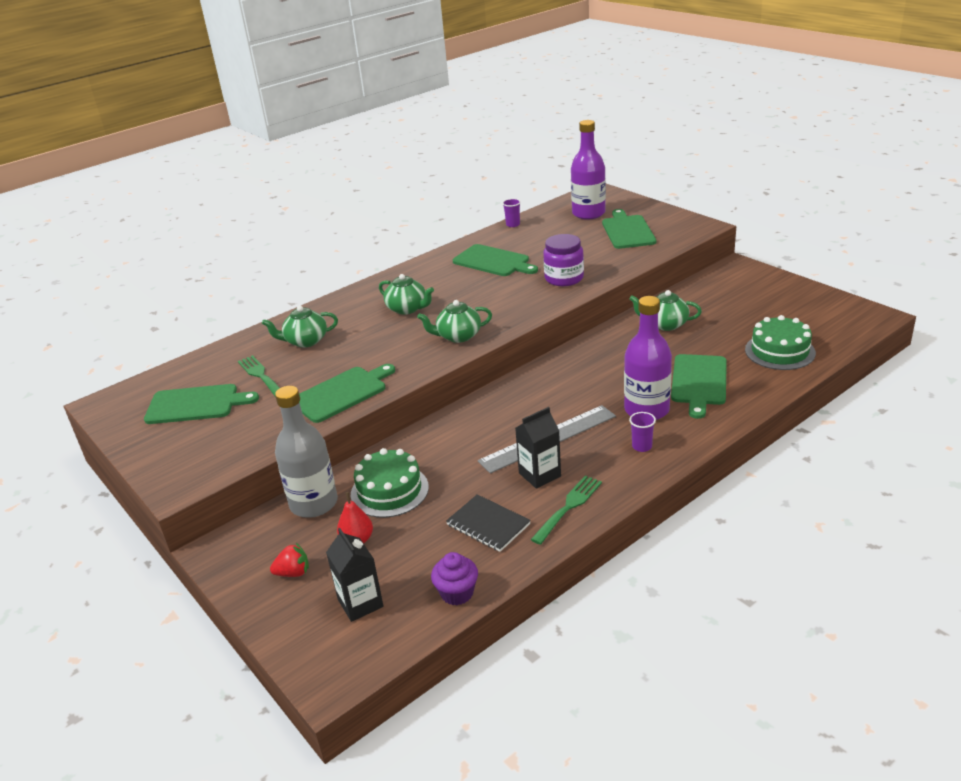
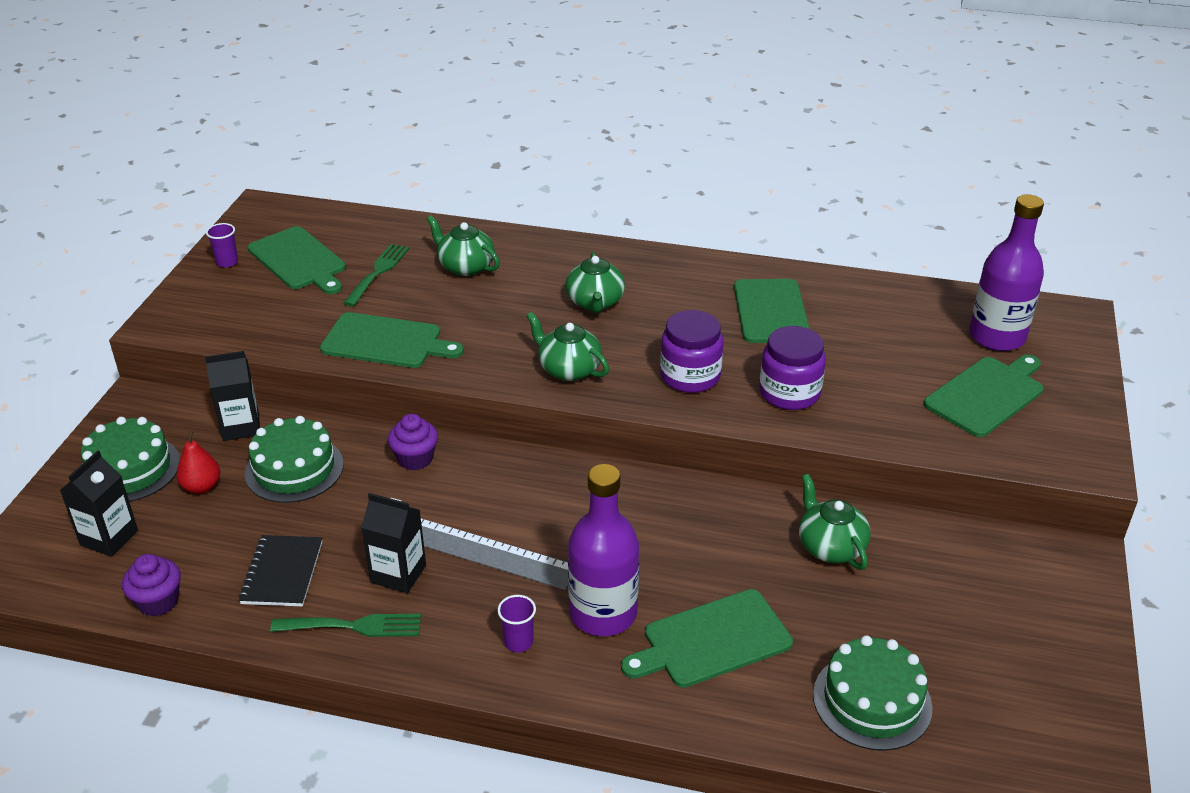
camera: 50 degrees right, 5 degrees up
(293, 573) = (130, 469): red strawberry -> green cake
(314, 503) = (241, 426): grey bottle -> black carton
(440, 436) = (415, 459): none -> purple cupcake
(513, 224) = (887, 286): purple cup -> purple cup (227, 262)
(514, 301) = (690, 376): none -> purple jar

